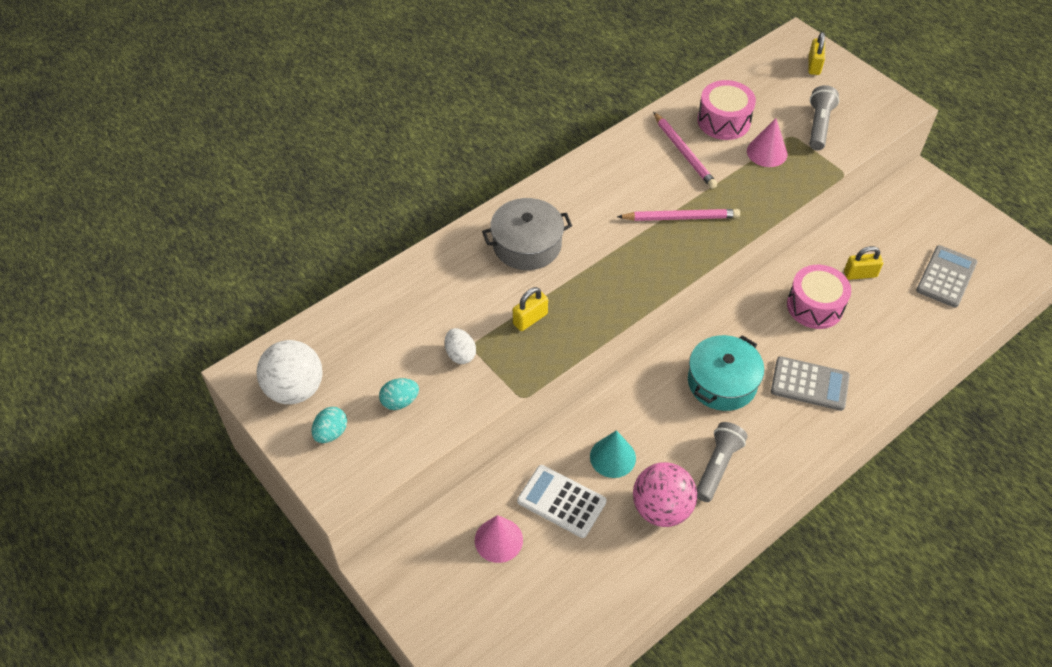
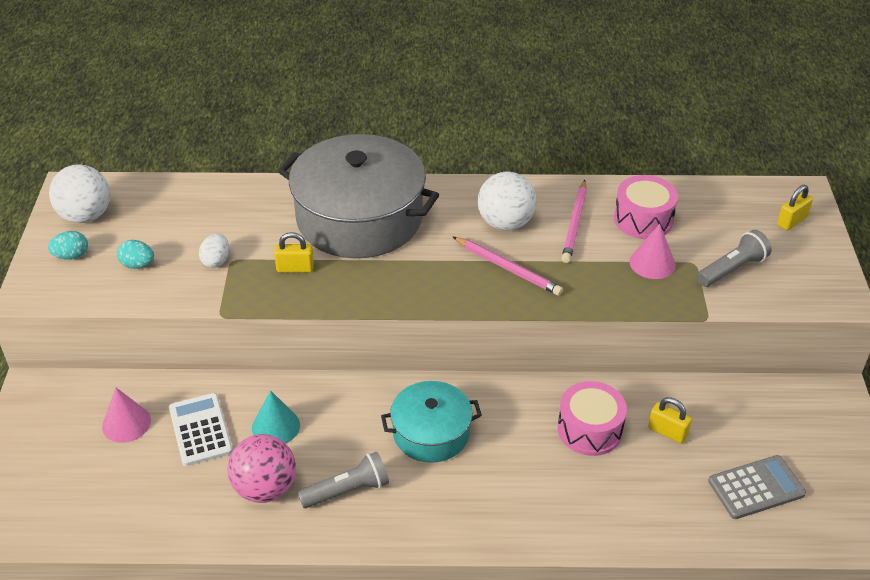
camera: 40 degrees right, 10 degrees down
(527, 245) = (359, 218): grey pot -> grey pot, size x1.81
(637, 182) = (505, 223): none -> white ball
(809, 384) = (506, 485): grey calculator -> none

